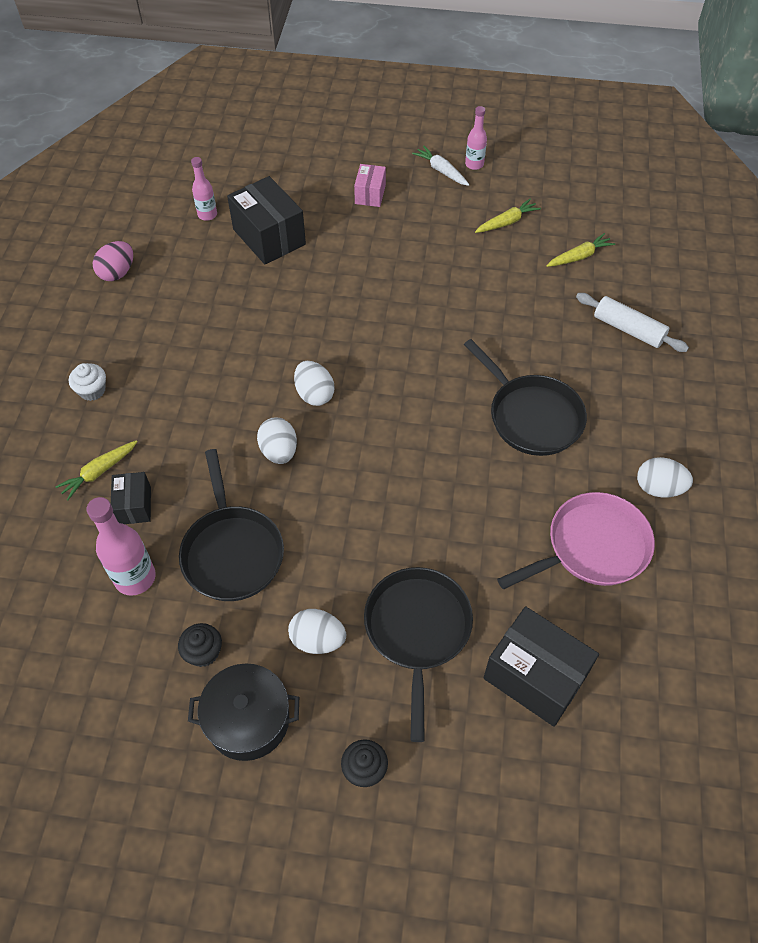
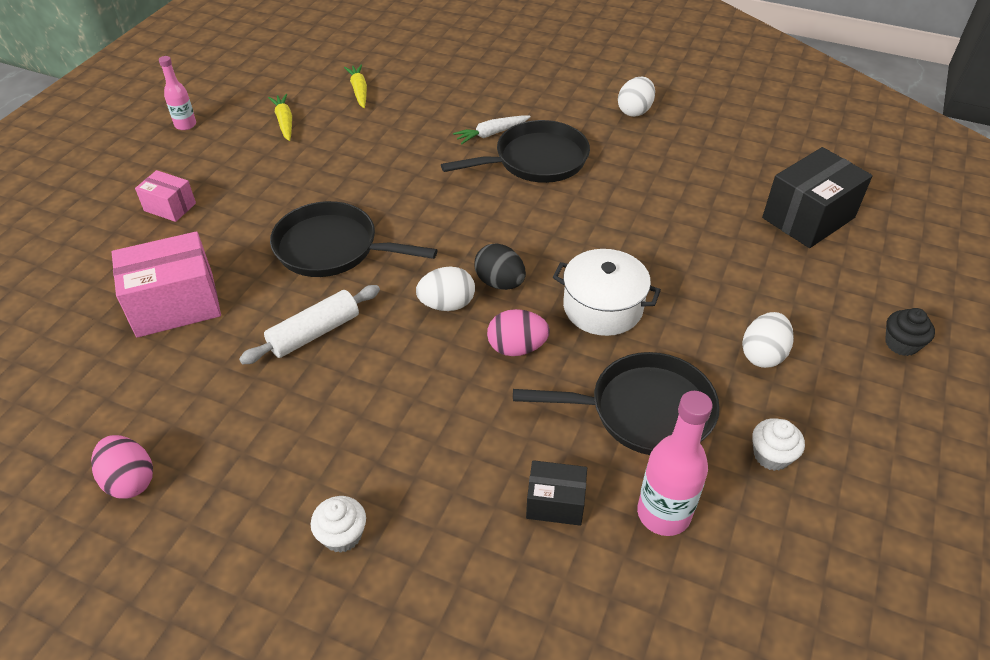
camera: 75 degrees left, 10 degrees down
(99, 472) = (489, 539): yellow carrot -> none
(203, 652) = (771, 455): black cupcake -> white cupcake
(207, 215) = (88, 361): pink bottle -> none
(248, 720) = (853, 426): black pot -> none
(269, 237) = (175, 305): black box -> pink box
(279, 451) = (517, 348): white egg -> pink egg
(342, 504) = (602, 307): none -> white pot
(350, 424) = (500, 283): none -> black egg
(417, 631) = (758, 280): black pan -> black pan (332, 248)
(441, 171) = (176, 148): white carrot -> white carrot (491, 134)
(592, 547) = (686, 158): pink pan -> none
(628, 329) = (461, 85): white rolling pin -> white rolling pin (314, 333)

